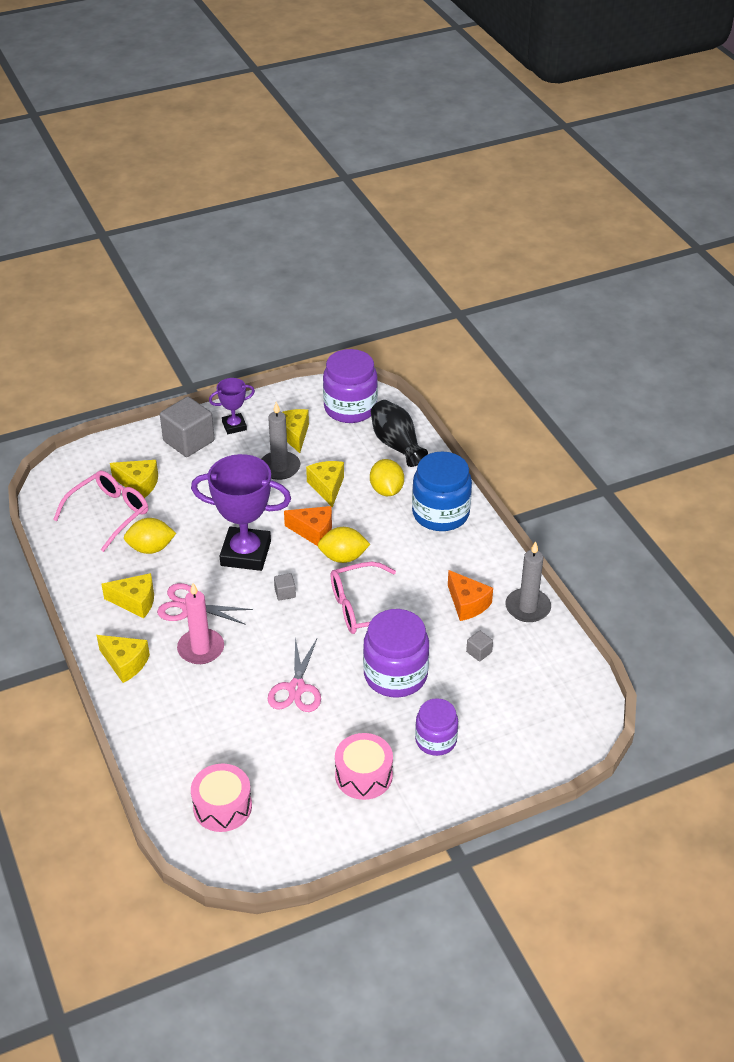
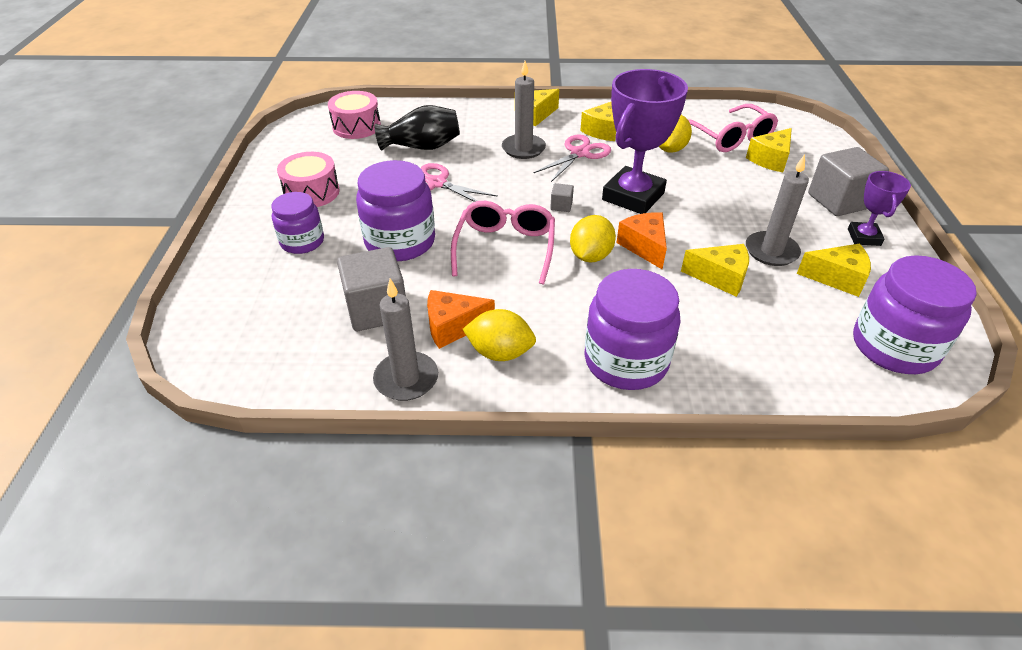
camera: 115 degrees right, 0 degrees up
(201, 649) = (523, 149): pink candle -> grey candle
(313, 531) = (644, 247): orange cheese -> orange cheese turned 120 degrees clockwise
(386, 490) = (695, 325): yellow lemon -> yellow lemon (500, 352)
(396, 444) = (795, 367): black vase -> black vase (422, 147)
(440, 513) = (626, 361): blue jar -> purple jar
(479, 652) = (377, 309): grey cube -> grey cube, size x2.31

